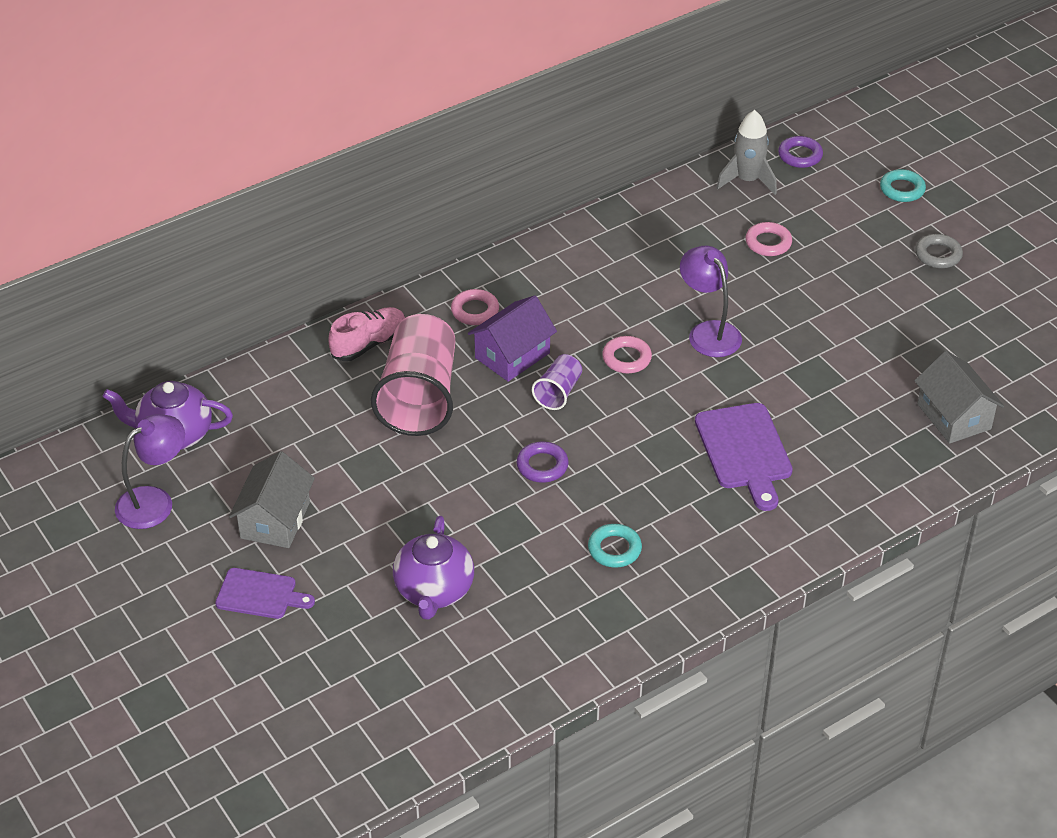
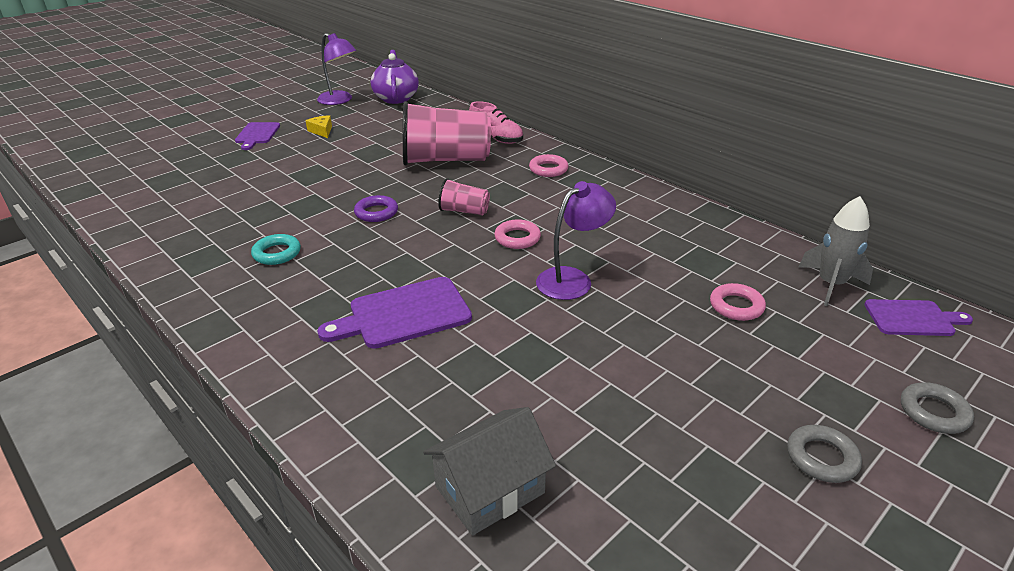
camera: 80 degrees right, 10 degrees down
(275, 520) = (322, 131): grey house -> yellow cheese
(434, 591) = (246, 185): purple teapot -> none
(512, 355) = (502, 188): purple house -> none
(558, 392) = (464, 211): purple cup -> pink cup
(800, 155) = (912, 318): purple ring -> purple cutting board
(902, 189) = (934, 412): turquoise ring -> grey ring

